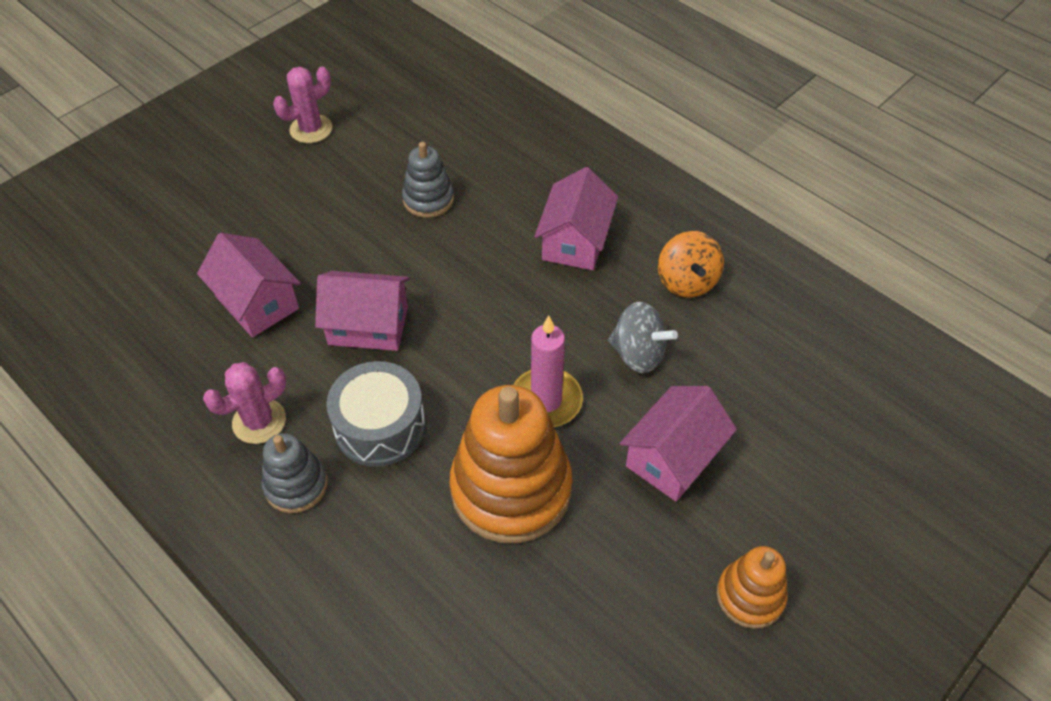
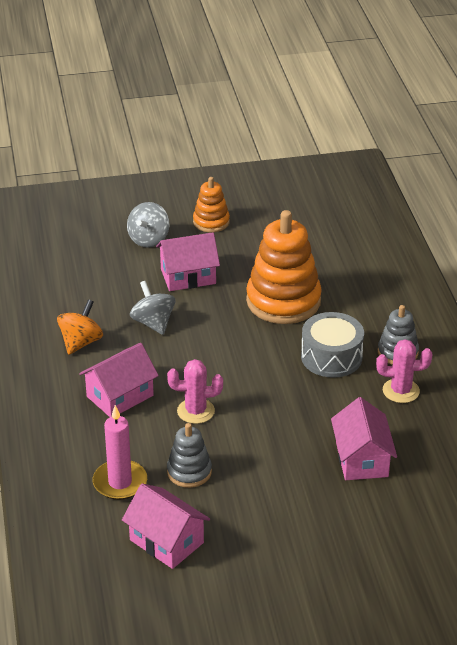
camera: 145 degrees left, 15 degrees down
(311, 129) = (231, 579): pink cactus -> pink cactus (196, 411)
(368, 325) = (298, 410): pink house -> pink house (166, 541)
(546, 400) = (227, 326): pink candle -> pink candle (120, 482)
(793, 497) = (149, 239): none -> grey spinning top

